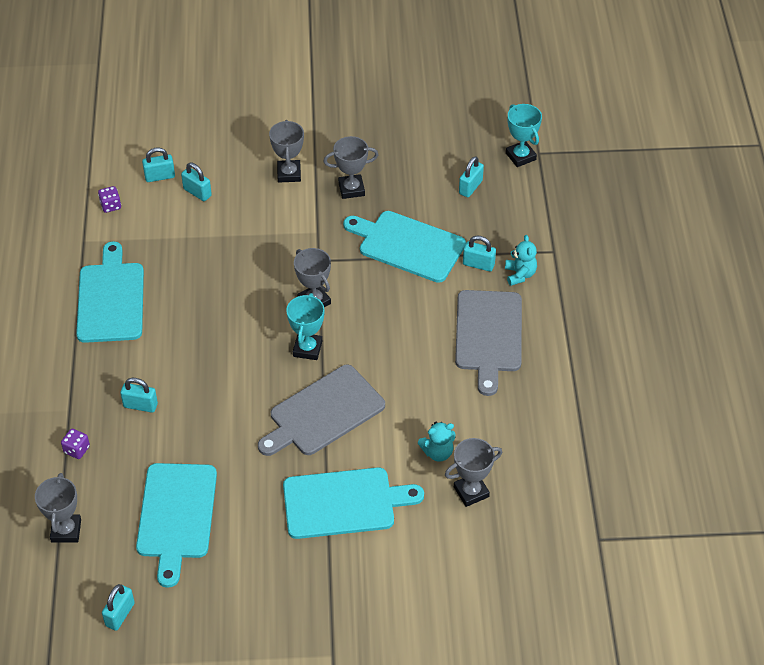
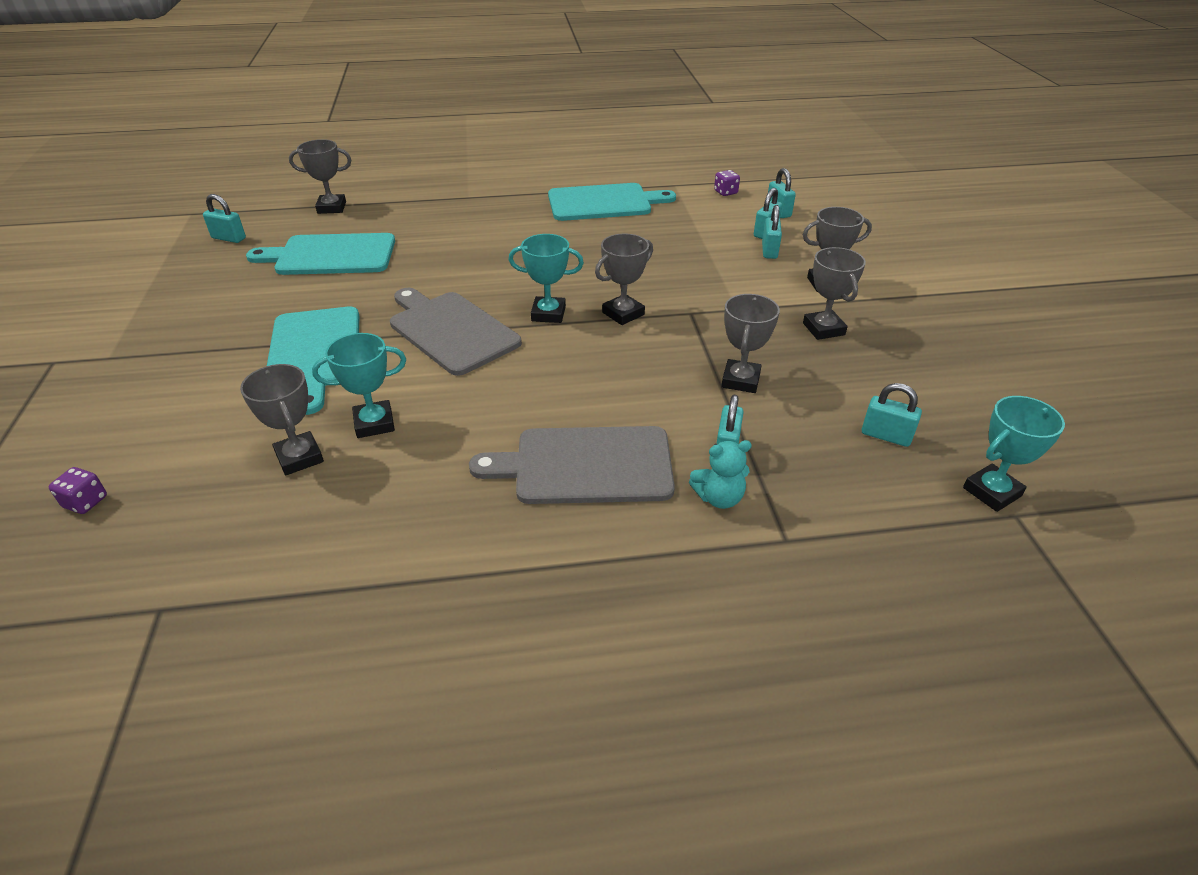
camera: 85 degrees right, 10 degrees down
(77, 450) = (421, 204): purple dice -> purple dice (85, 502)
(140, 405) = (470, 227): turquoise padlock -> turquoise padlock (769, 251)
(408, 245) = (740, 380): turquoise cutting board -> grey trophy
(437, 452) = (374, 423): turquoise teddy bear -> turquoise trophy

